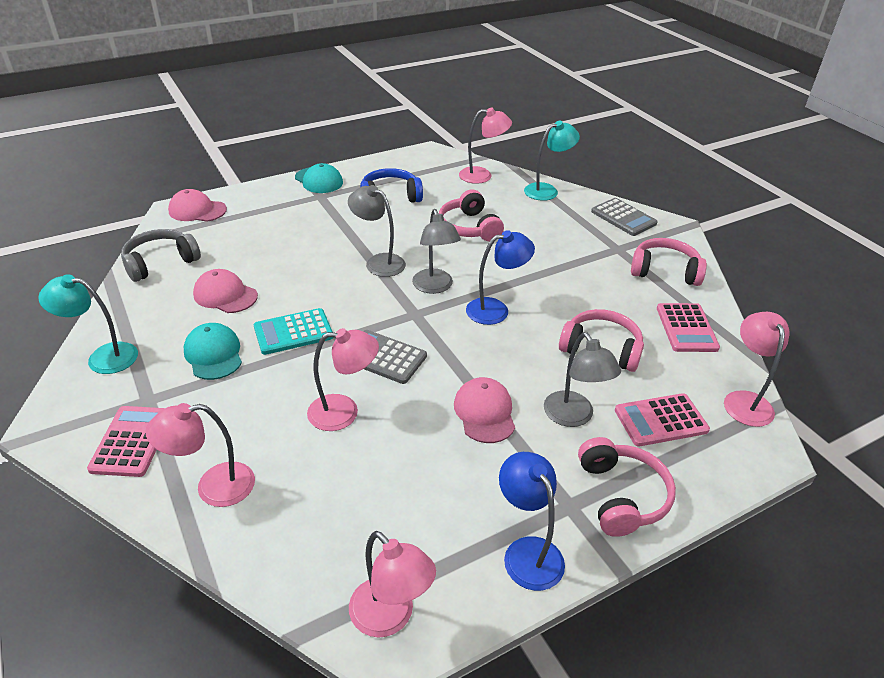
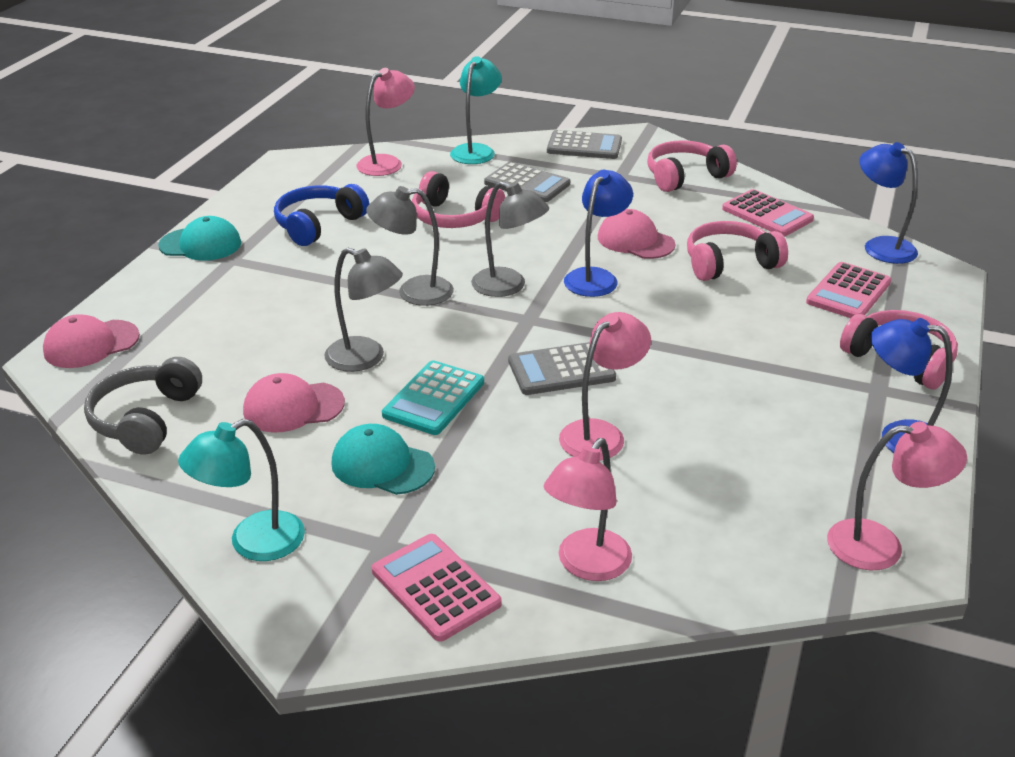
camera: 40 degrees left, 5 degrees down
(484, 412) = (717, 363): pink cap -> pink cap (635, 241)
(546, 226) = (527, 183): none -> grey calculator
(573, 417) = (787, 326): grey lamp -> grey lamp (365, 358)
(745, 400) = (880, 246): pink lamp -> blue lamp

